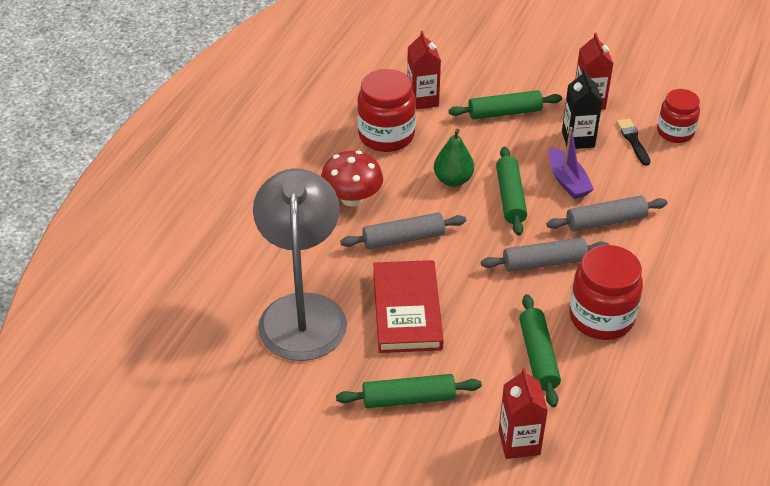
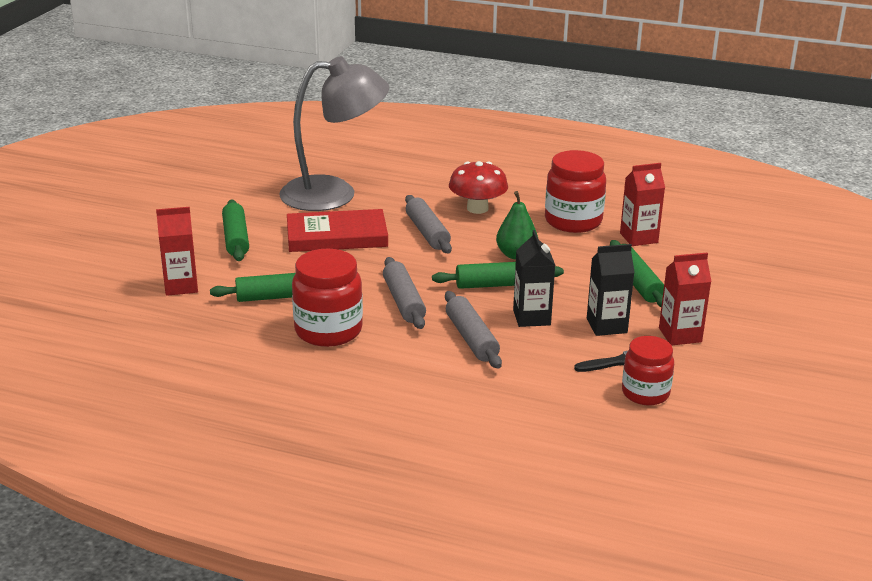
camera: 85 degrees right, 15 degrees down
(567, 181) = (531, 317): purple boat -> black carton

